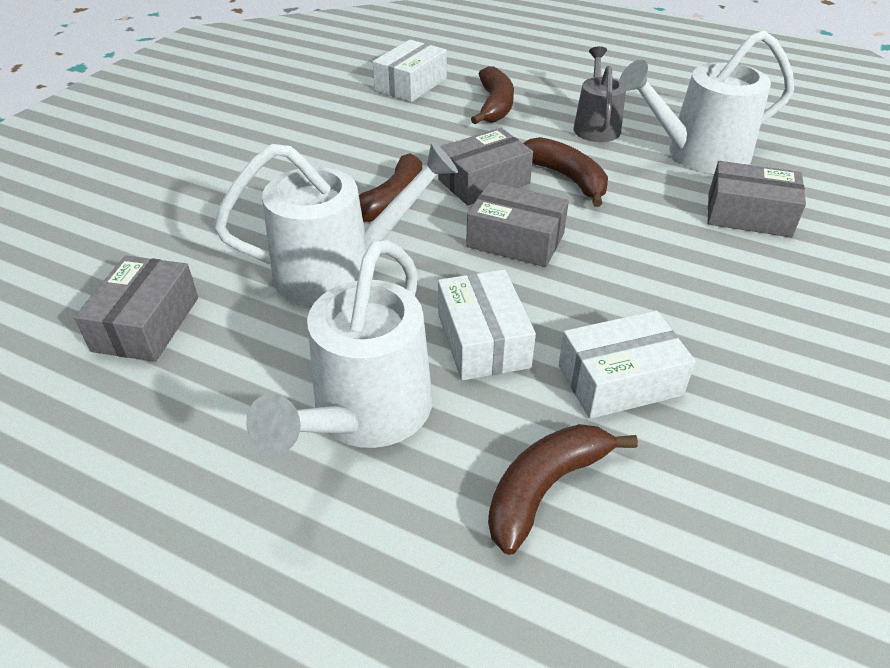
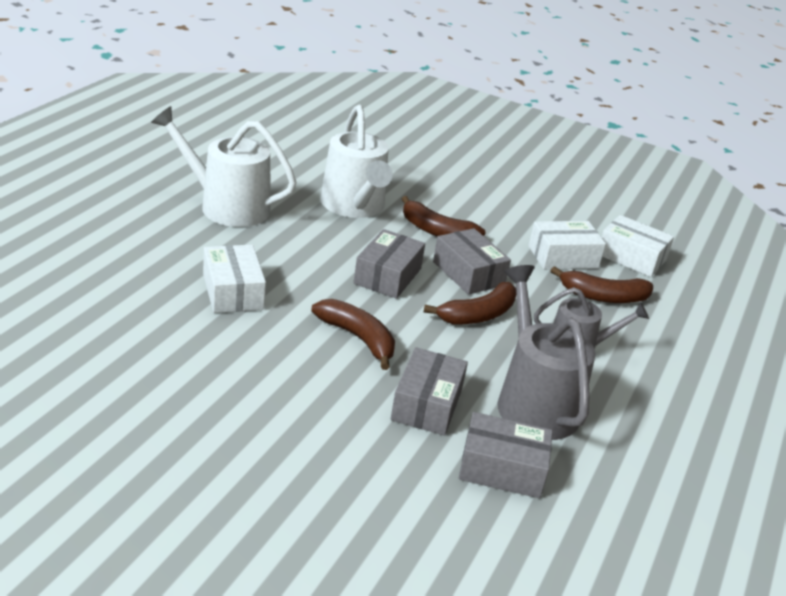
camera: 85 degrees right, 10 degrees down
(146, 324) = (310, 150): grey box -> grey box (502, 468)
(483, 340) = (279, 248): white box -> white box (563, 257)
(545, 488) = (158, 251): brown banana -> brown banana (358, 338)
(698, 154) = (533, 402): white watering can -> grey watering can

